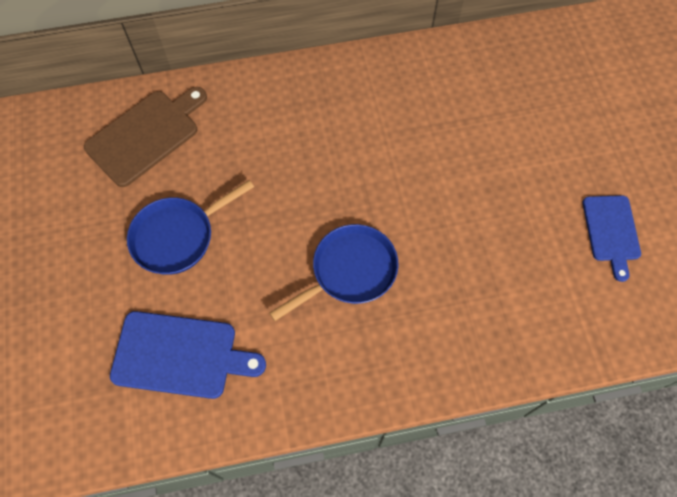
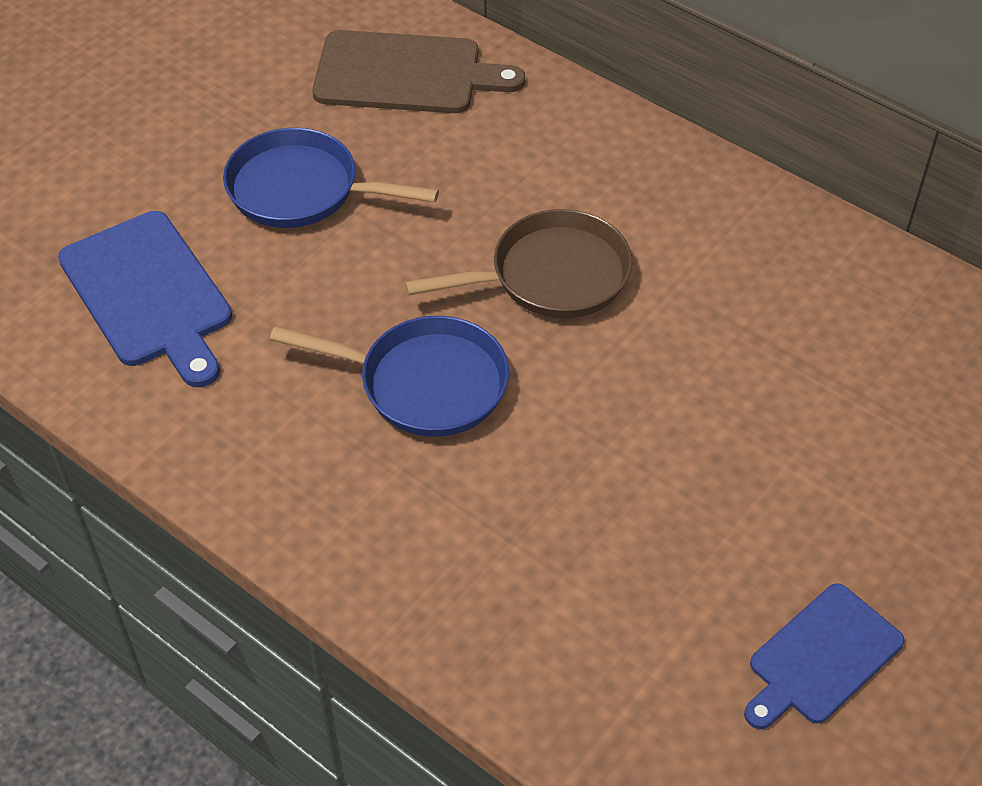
camera: 50 degrees right, 15 degrees down
(334, 173) = (550, 276): none -> brown pan

